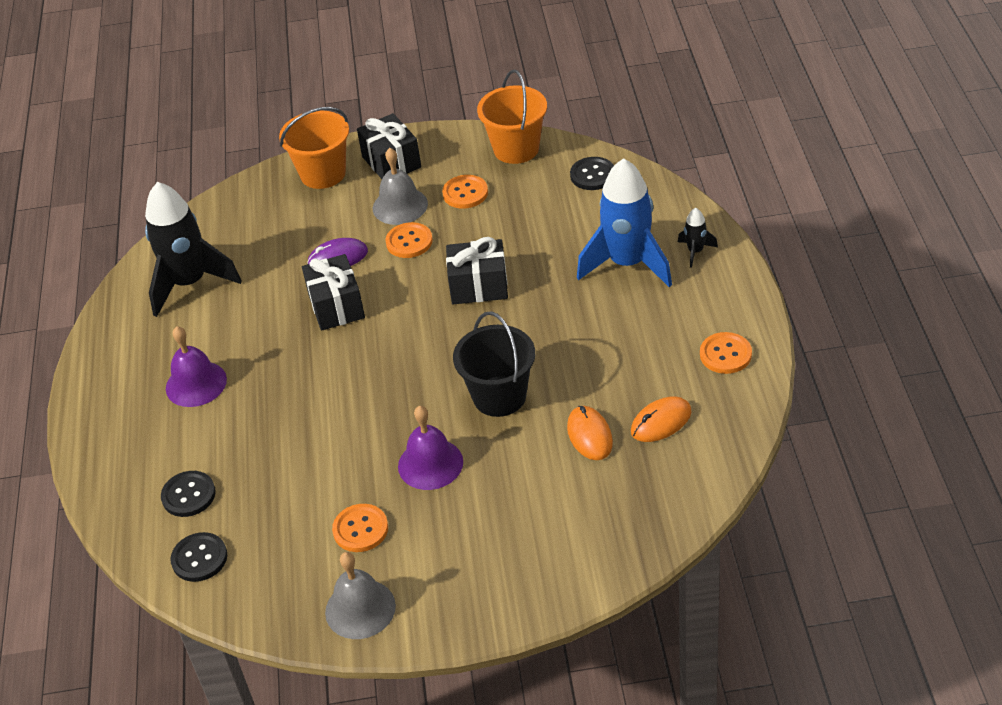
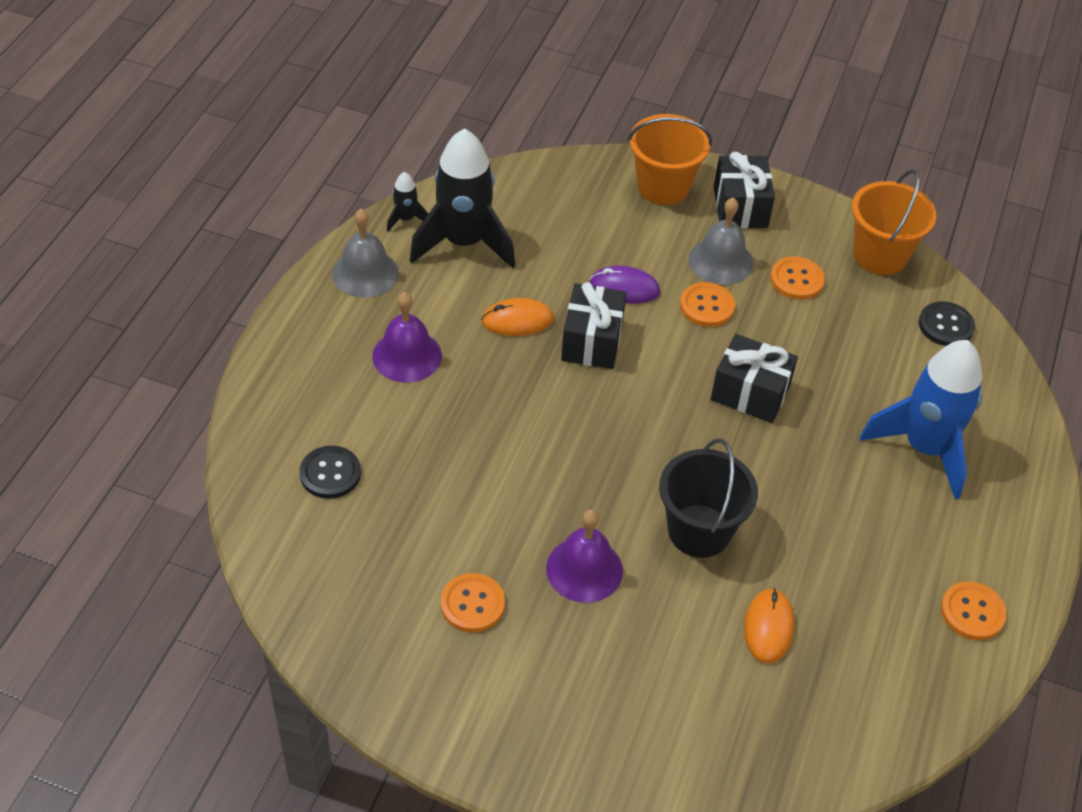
camera: 20 degrees right, 5 degrees up
(199, 558) = (301, 548): black button -> none
(360, 609) = (421, 693): grey bell -> grey bell (365, 273)
(661, 422) = (854, 654): orange mouse -> orange mouse (517, 320)
(695, 251) = (1008, 472): black rocket -> black rocket (406, 219)

